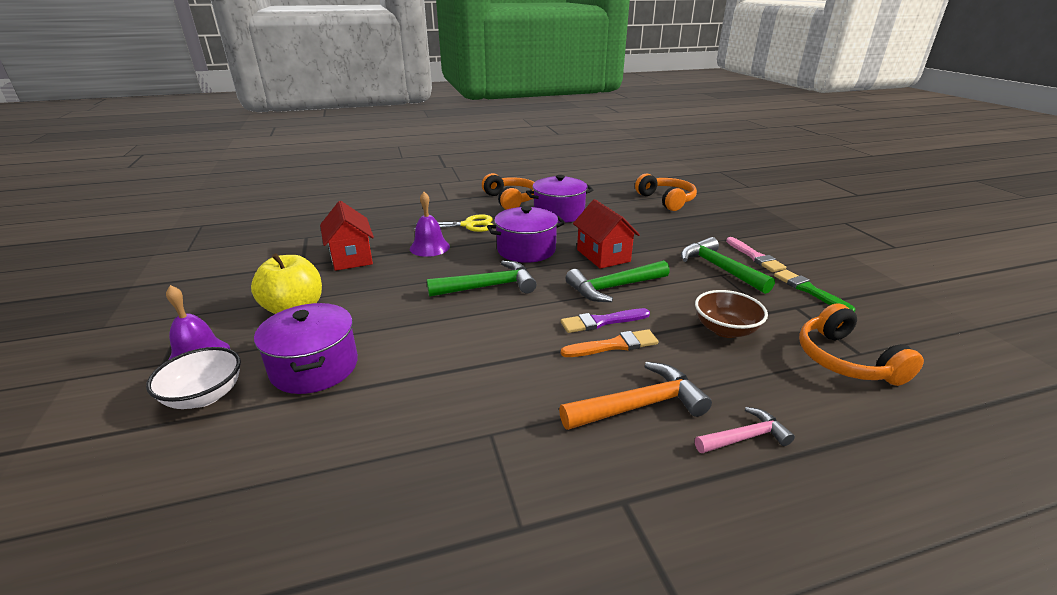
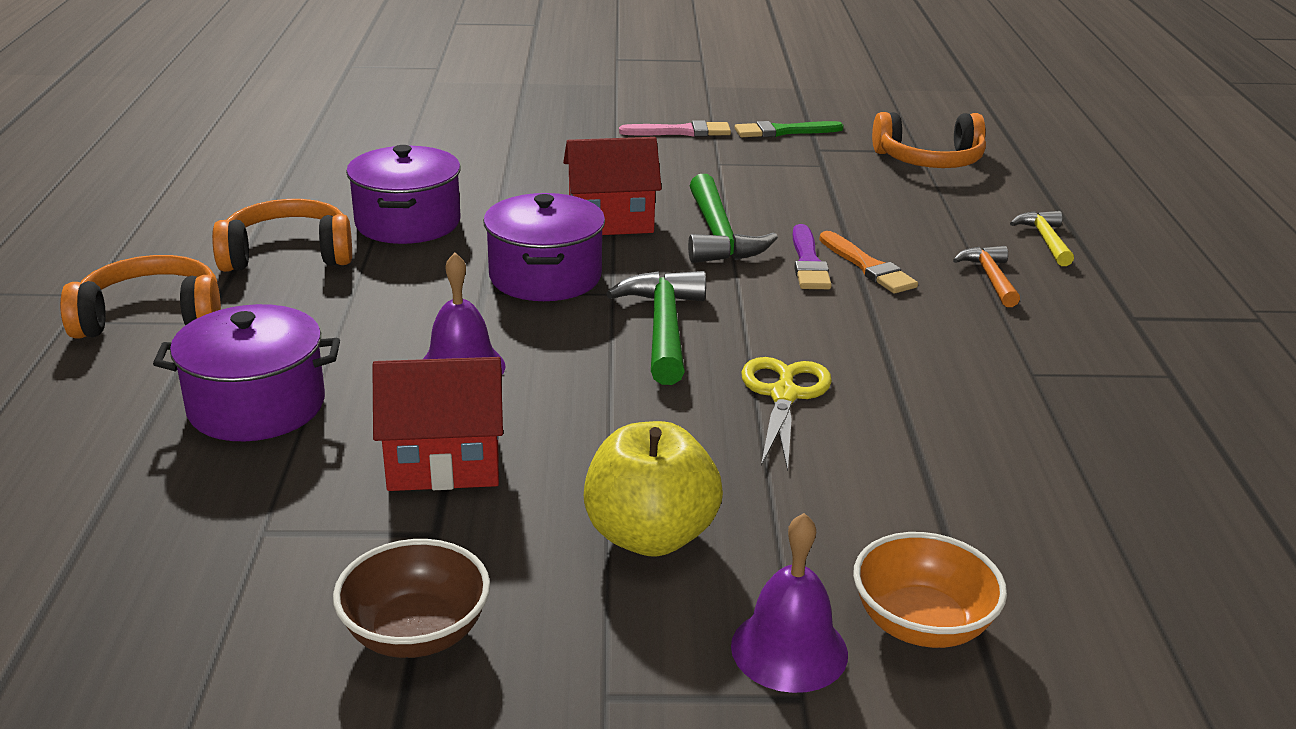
camera: 75 degrees left, 0 degrees up
(205, 396) = (921, 624): white bowl -> orange bowl
(314, 367) = (861, 507): purple pot -> purple pot (256, 406)
(468, 225) = (383, 315): yellow scissors -> yellow scissors (784, 395)
(613, 345) = (868, 267): orange brush -> orange brush turned 150 degrees clockwise
(640, 405) = (990, 278): orange hammer -> orange hammer, size x0.61
(666, 200) = (435, 131): orange headphones -> orange headphones (151, 317)
(719, 268) = (700, 160): green hammer -> none
(725, 330) = (854, 197): brown bowl -> brown bowl (416, 633)
(745, 437) = (1045, 240): pink hammer -> yellow hammer

